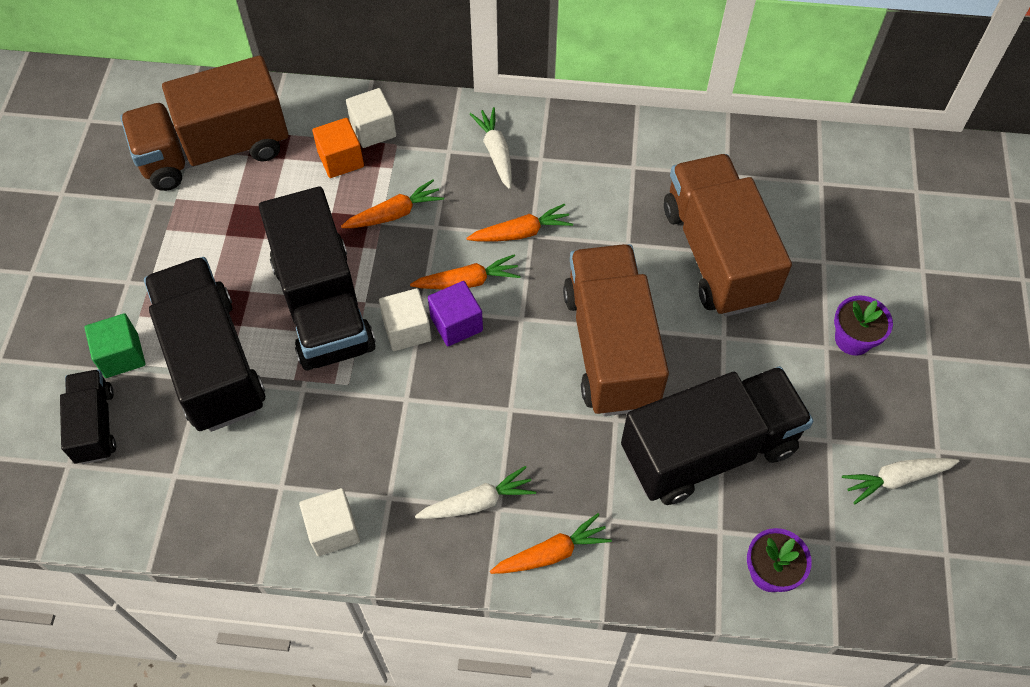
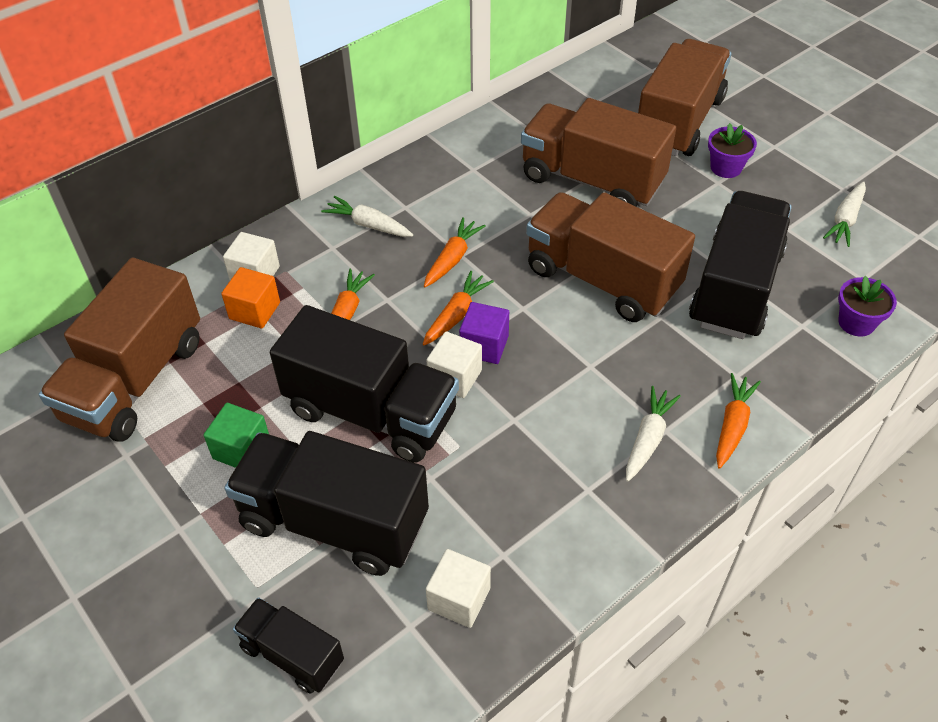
camera: 45 degrees left, 10 degrees down
(121, 355) = (247, 584): green cube -> green cube (241, 449)
(333, 530) = (579, 546): white cube -> white cube (459, 599)
(870, 261) = (679, 122): none -> brown truck

